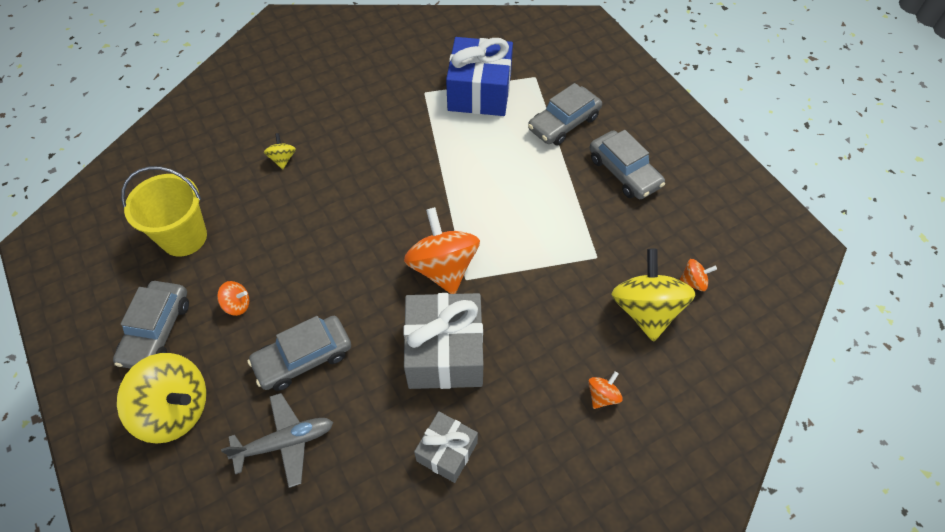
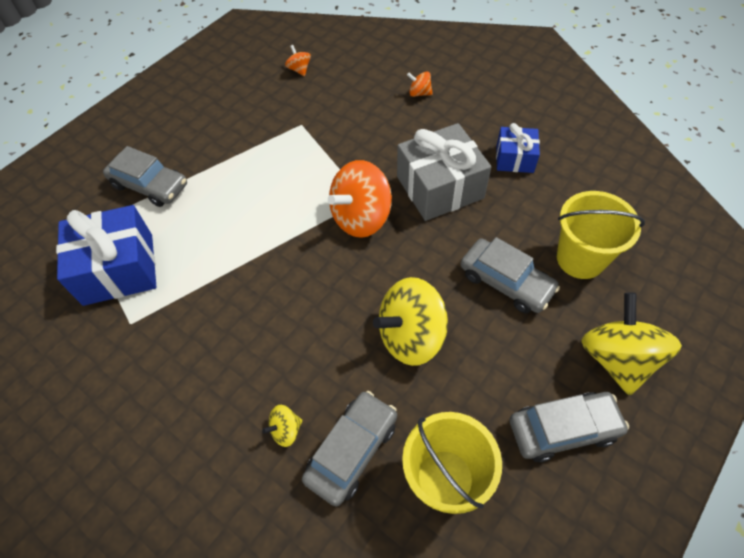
camera: 110 degrees left, 0 degrees up
(237, 305) = (490, 368): orange spinning top -> none
(285, 442) = (580, 259): grey plane -> yellow bucket
(447, 451) = (514, 159): grey gift -> blue gift
(624, 172) = (201, 129): grey car -> grey car (352, 451)
(645, 310) = (337, 88): yellow spinning top -> yellow spinning top (411, 336)

